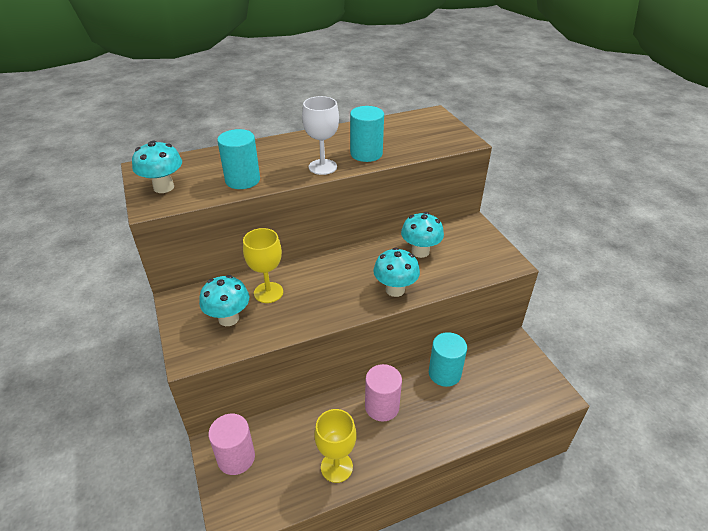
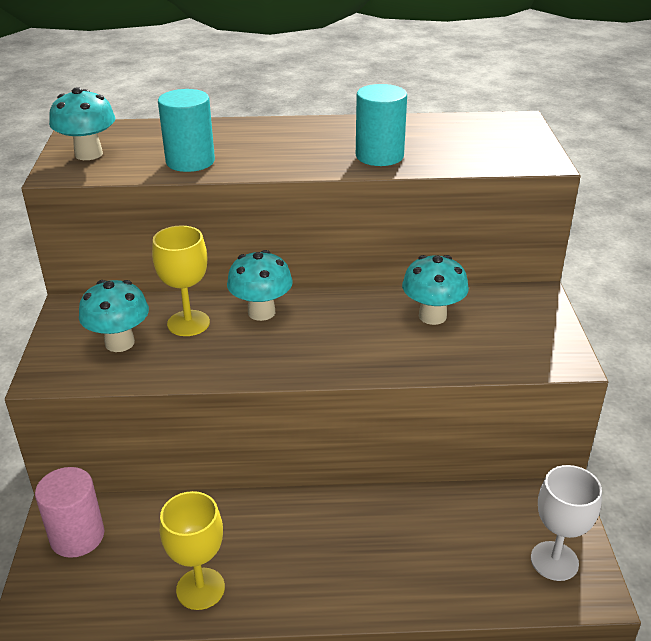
camera: 20 degrees right, 5 degrees down
(322, 167) = (306, 162): white goblet -> white goblet (554, 561)
(382, 406) = (305, 529): pink cylinder -> none
(395, 290) = (364, 358): turquoise mushroom -> turquoise mushroom (261, 312)
(444, 373) = (423, 510): turquoise cylinder -> none

